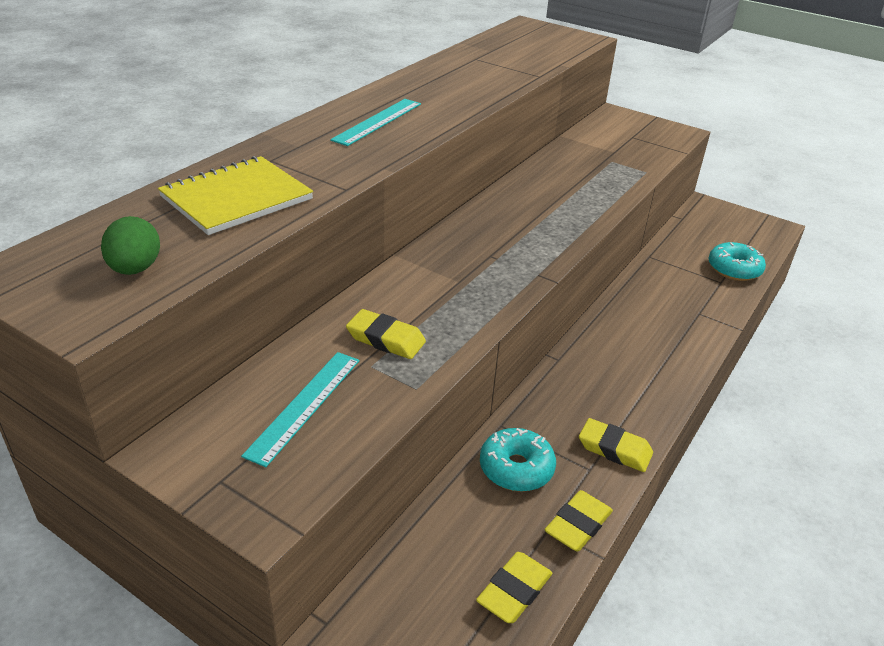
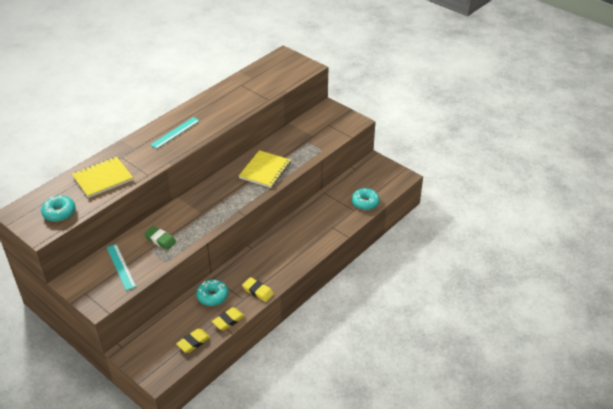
camera: 10 degrees right, 5 degrees up
(135, 269) = (59, 213): green egg -> turquoise donut
(304, 405) = (121, 266): turquoise ruler -> turquoise ruler turned 60 degrees counterclockwise
(386, 339) = (160, 240): yellow eraser -> green eraser
(557, 204) = (265, 170): none -> yellow notebook

